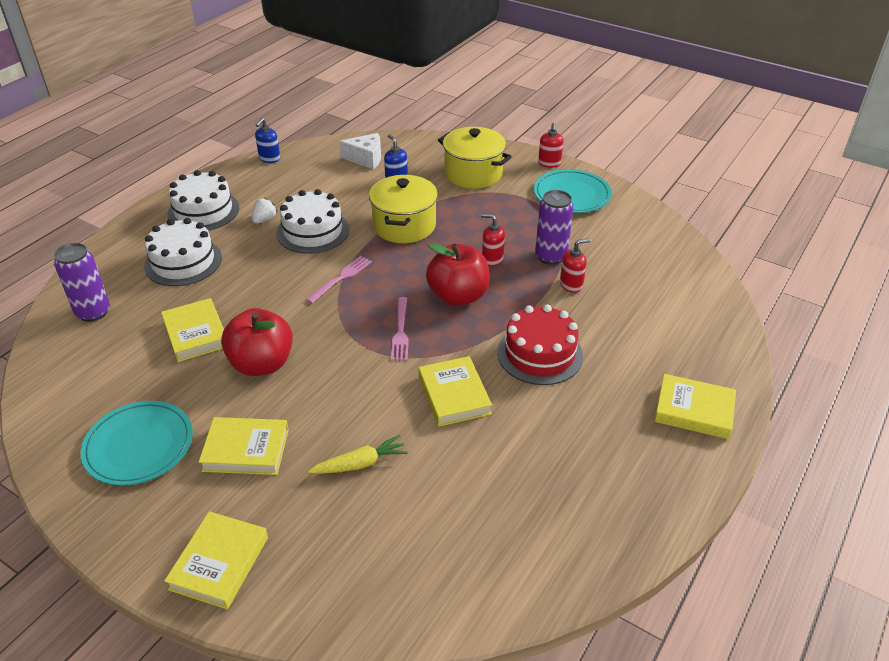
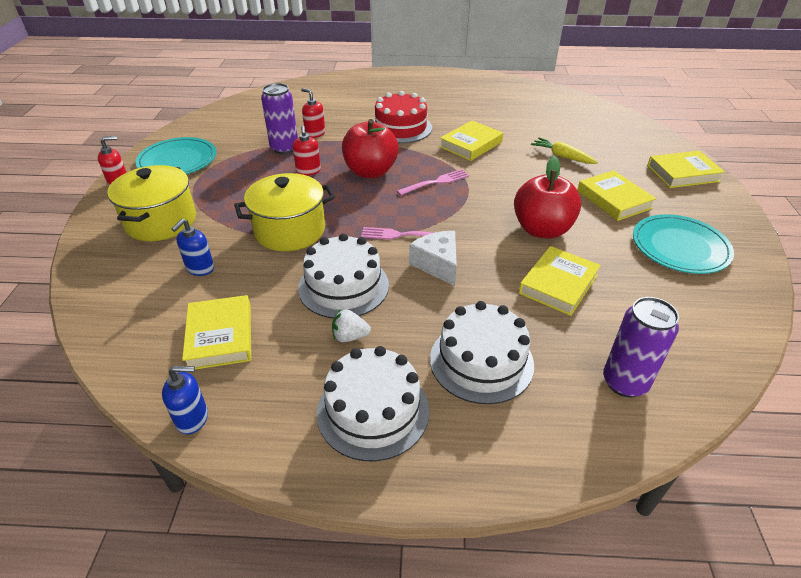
camera: 120 degrees left, 0 degrees up
(366, 158) = (155, 314): white cheese -> white cheese (437, 265)
(694, 410) = (398, 81): yellow book -> yellow book (220, 336)

